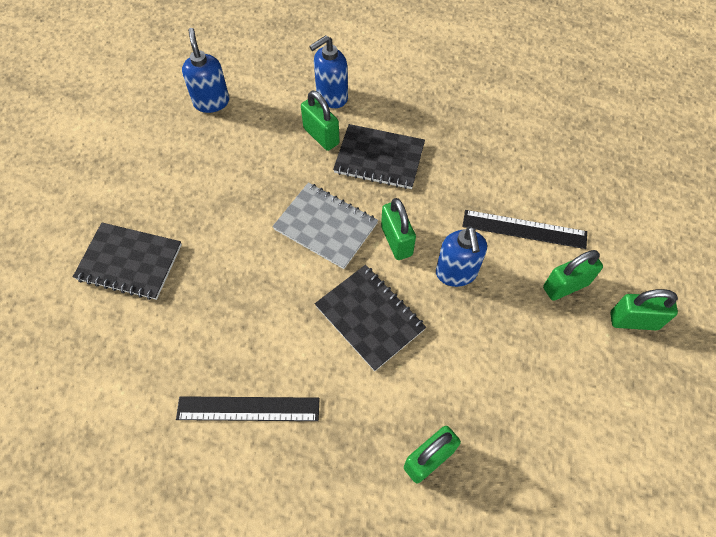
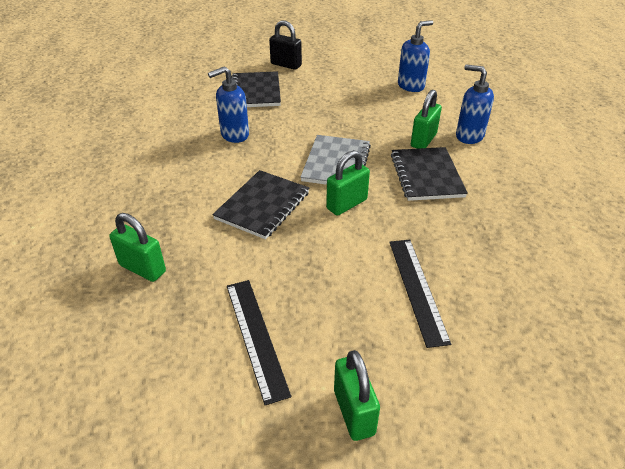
camera: 70 degrees right, 20 degrees down
(80, 208) = (286, 65): none -> black padlock
(248, 409) = (163, 165): black ruler -> black ruler (256, 337)
(456, 273) = (335, 248): blue soap dispenser -> blue soap dispenser (234, 135)
(565, 286) = (366, 337): green padlock -> none

